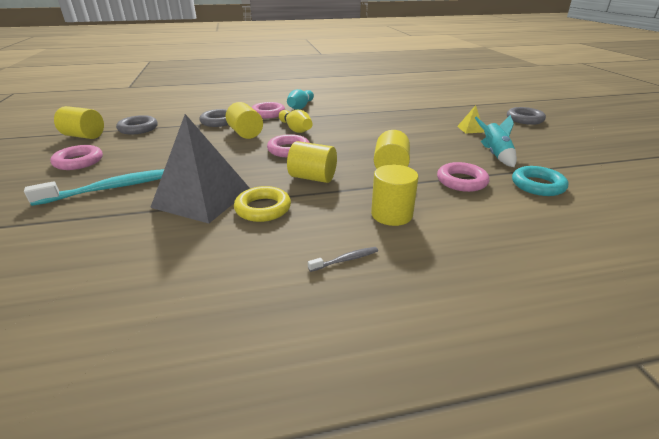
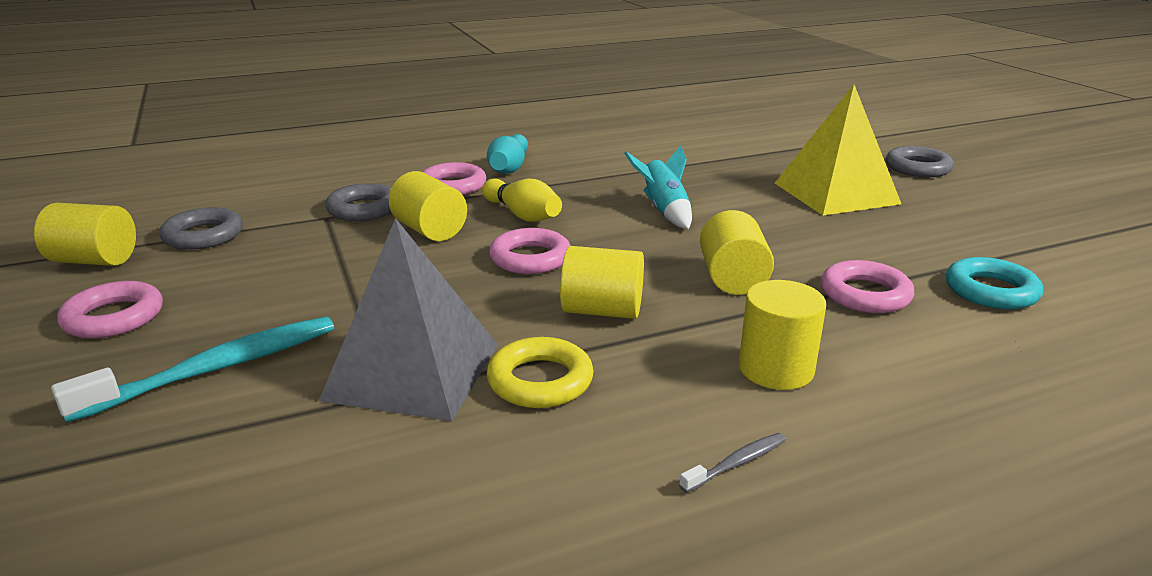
camera: 10 degrees left, 5 degrees down
(470, 129) = (836, 193): yellow pyramid -> yellow pyramid, size x2.47
(495, 155) = (898, 239): turquoise rocket -> turquoise rocket (664, 211)

